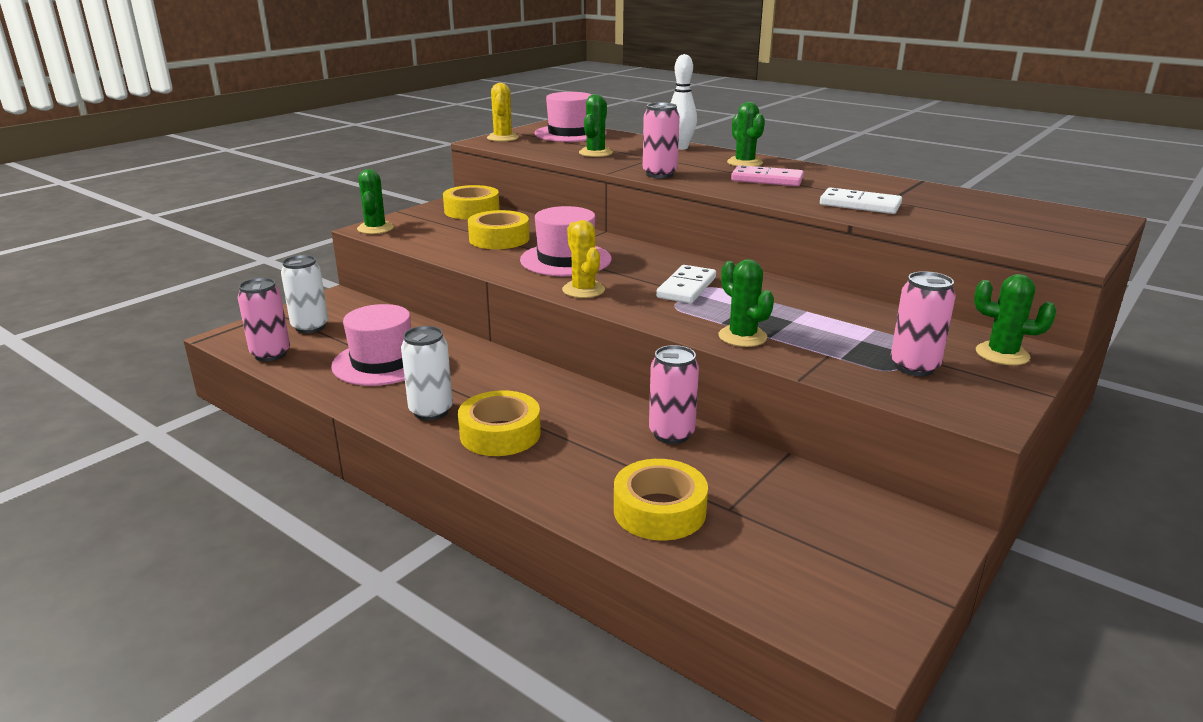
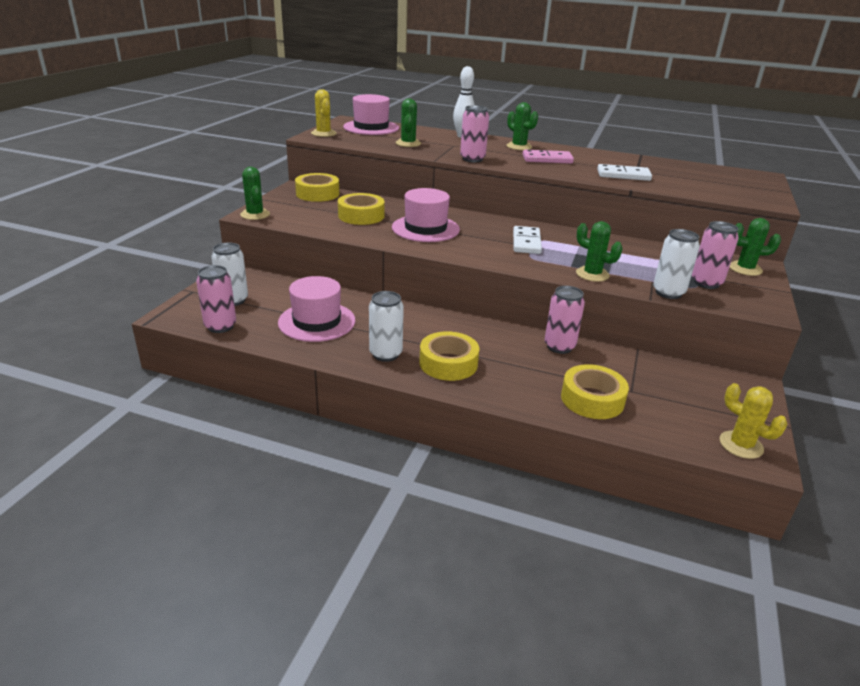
camera: 20 degrees left, 5 degrees up
(583, 290) = (460, 251): yellow cactus -> yellow cactus (741, 445)
(837, 373) = (668, 293): none -> white can

